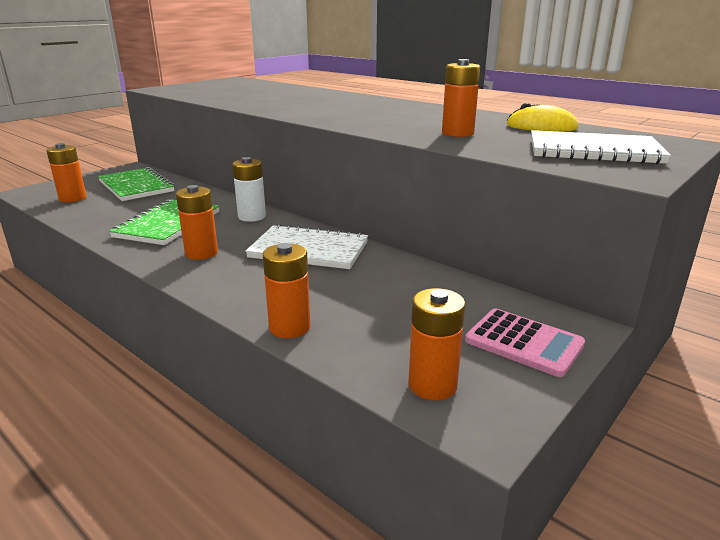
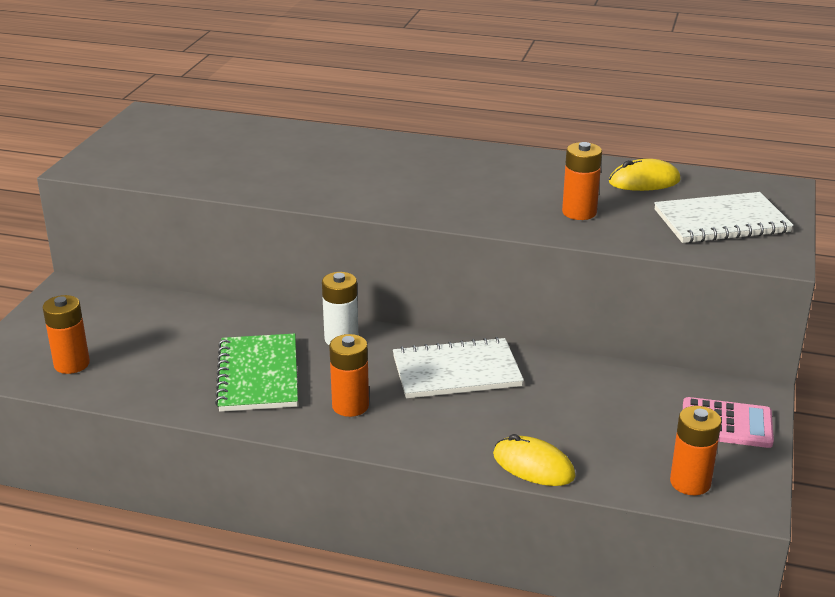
camera: 25 degrees left, 5 degrees up
(136, 186) = (128, 323): green notebook -> none
(289, 327) = (533, 466): orange battery -> yellow mouse

